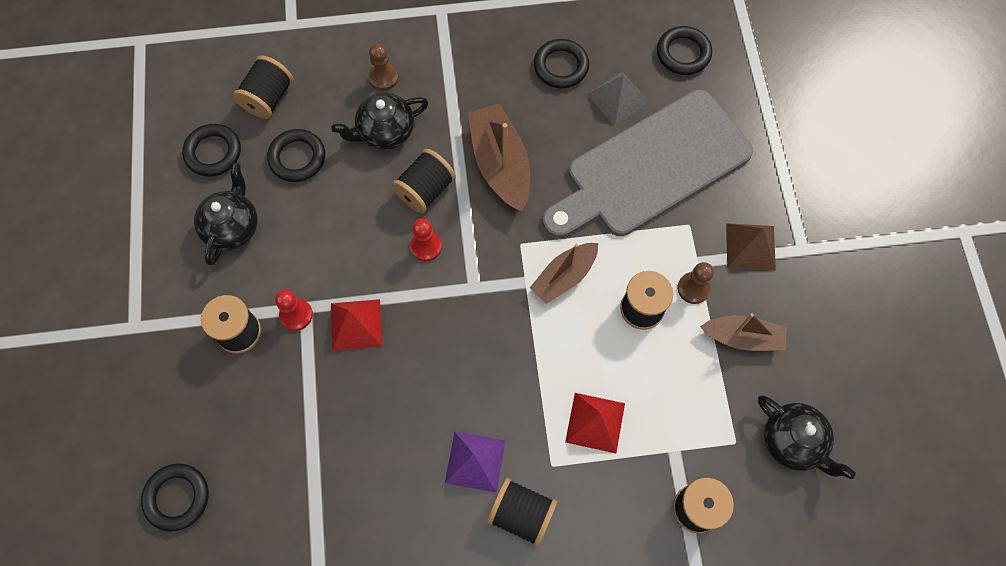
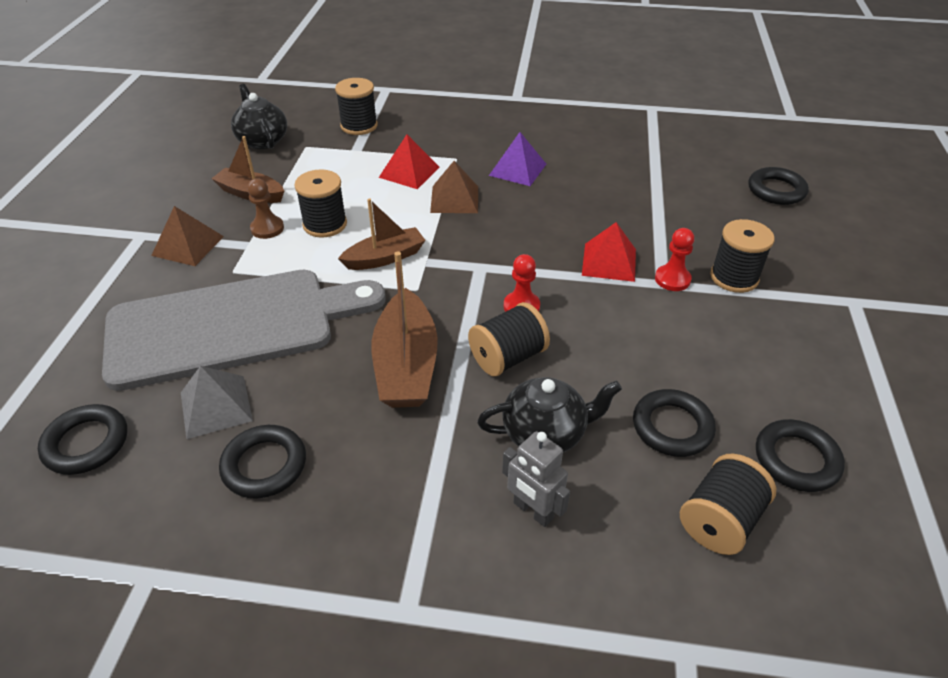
camera: 165 degrees left, 25 degrees down
(232, 227) = (754, 367): black teapot -> none
(383, 77) = (533, 511): brown pawn -> grey robot
(521, 514) = (490, 142): black spool -> none
(529, 385) = (454, 199): none -> brown pyramid

